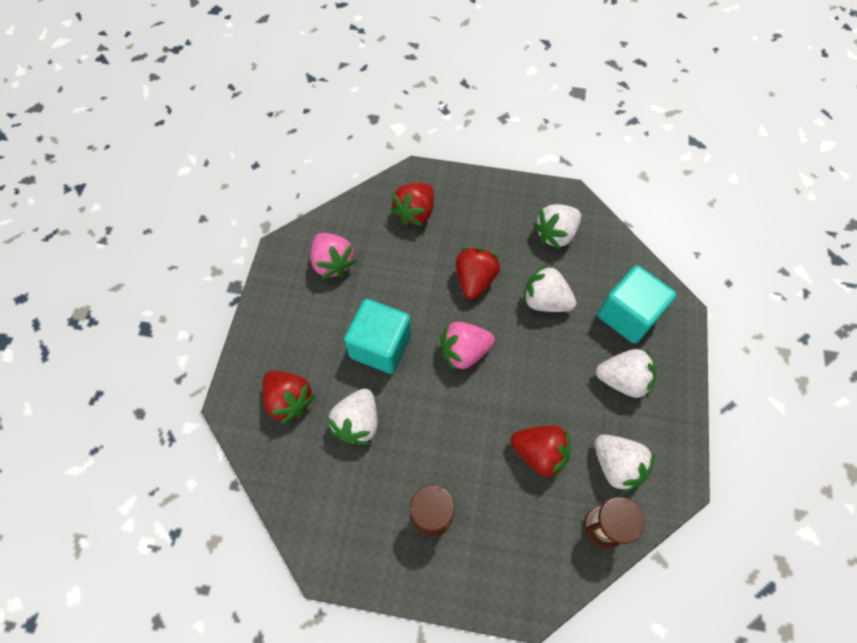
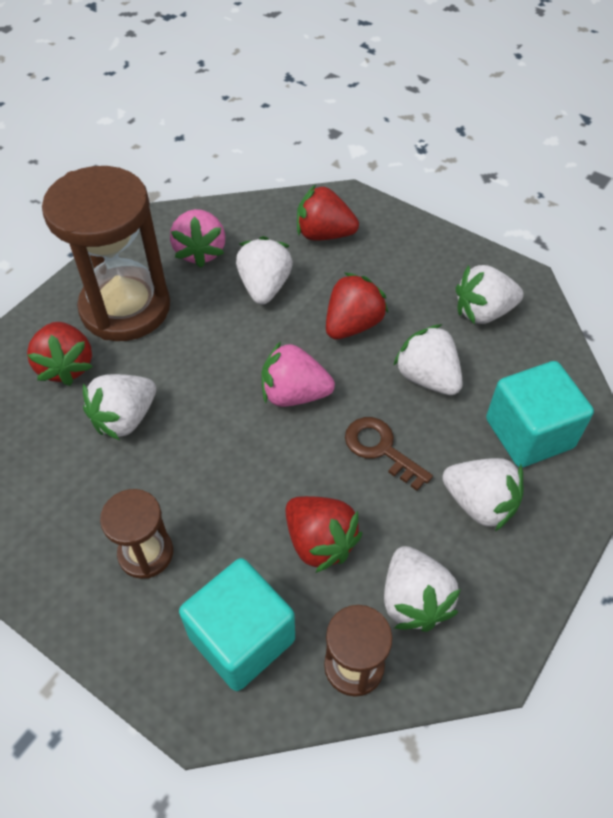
camera: 25 degrees right, 10 degrees down
(304, 333) = (125, 308): none -> brown hourglass
(380, 346) = (200, 351): turquoise cube -> turquoise cube (242, 638)
(397, 274) = (264, 287): none -> white strawberry
(415, 213) = (324, 234): red strawberry -> red strawberry turned 45 degrees clockwise
(542, 368) = (381, 449): none -> brown key

